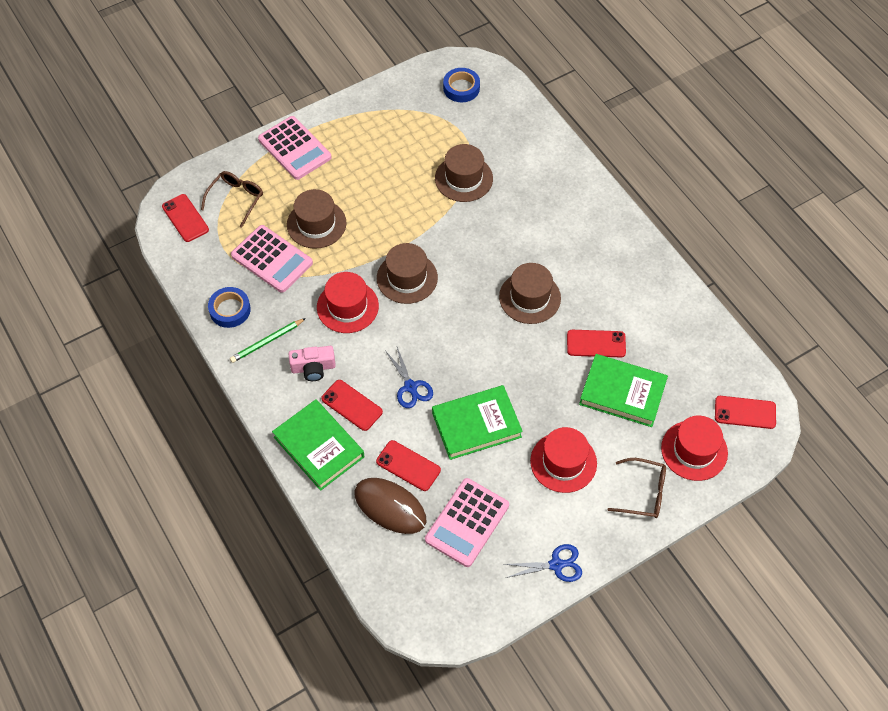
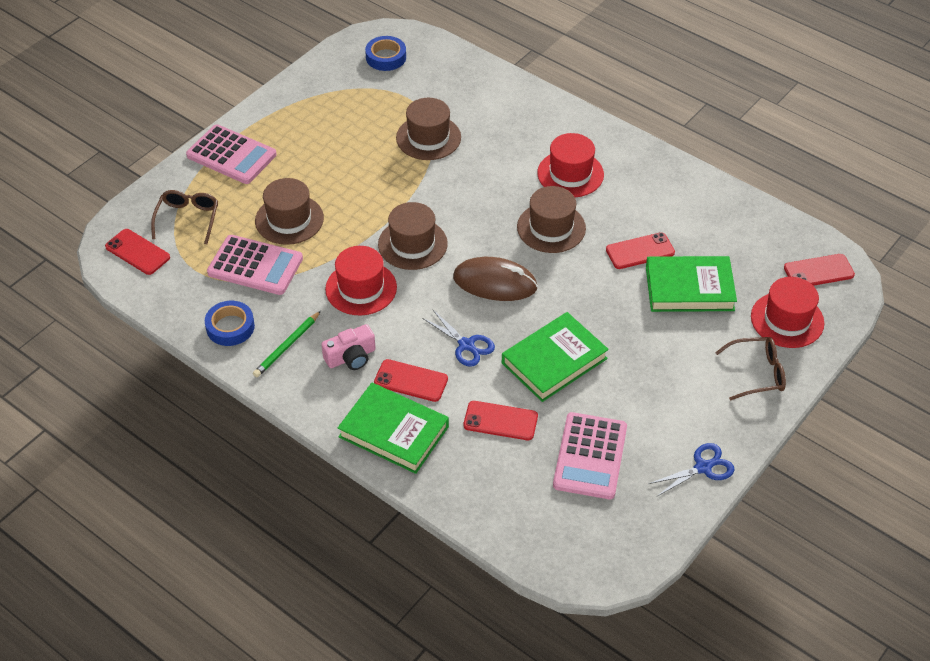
camera: 20 degrees left, 10 degrees down
(390, 507) = (500, 466): brown mouse -> brown mouse (495, 282)
(563, 462) = (662, 369): red hat -> red hat (570, 174)

